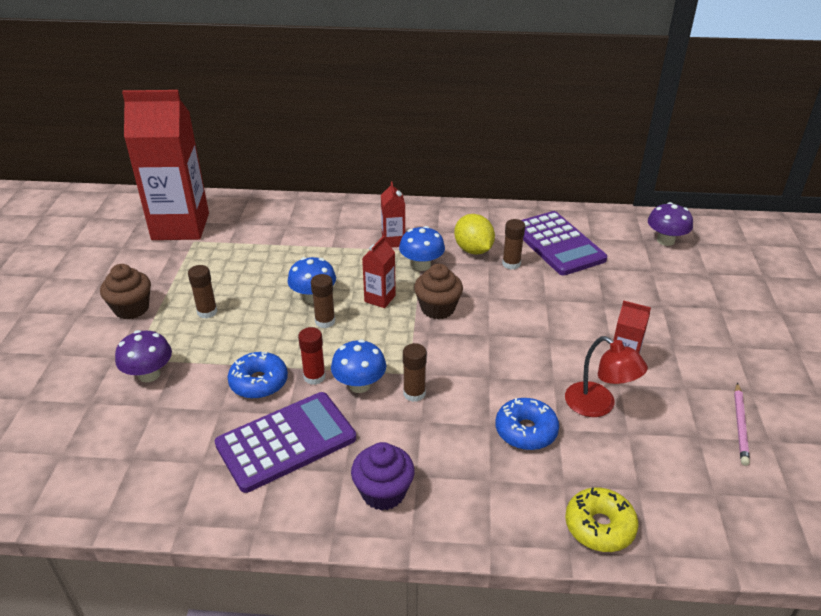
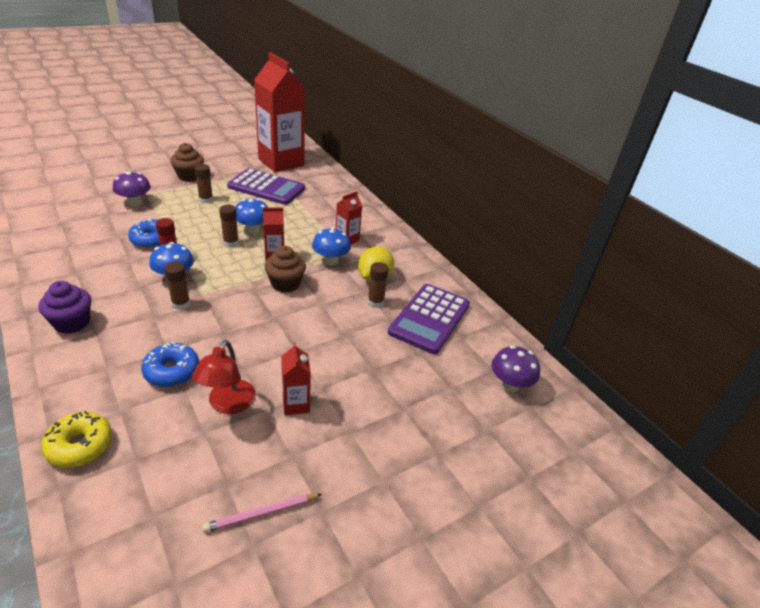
camera: 50 degrees right, 0 degrees up
(286, 442) = (102, 268): purple calculator -> purple calculator (266, 188)

